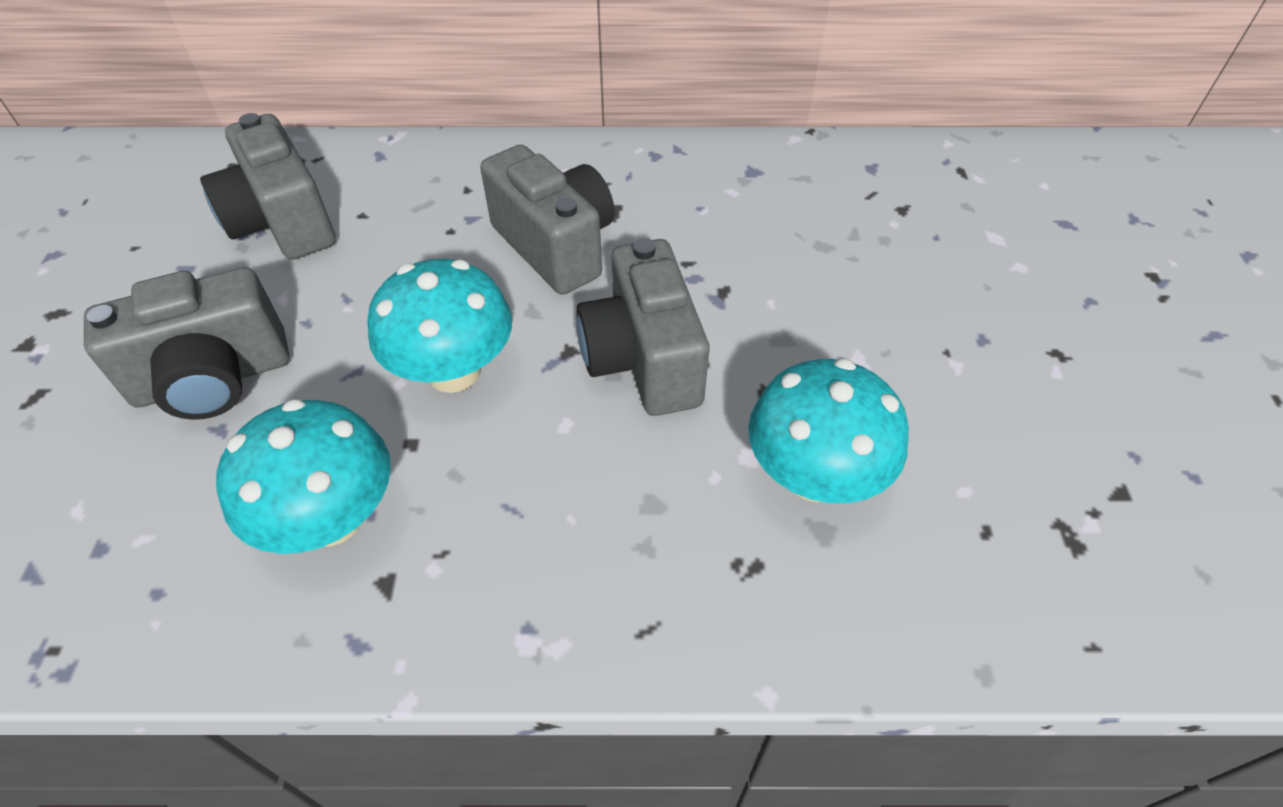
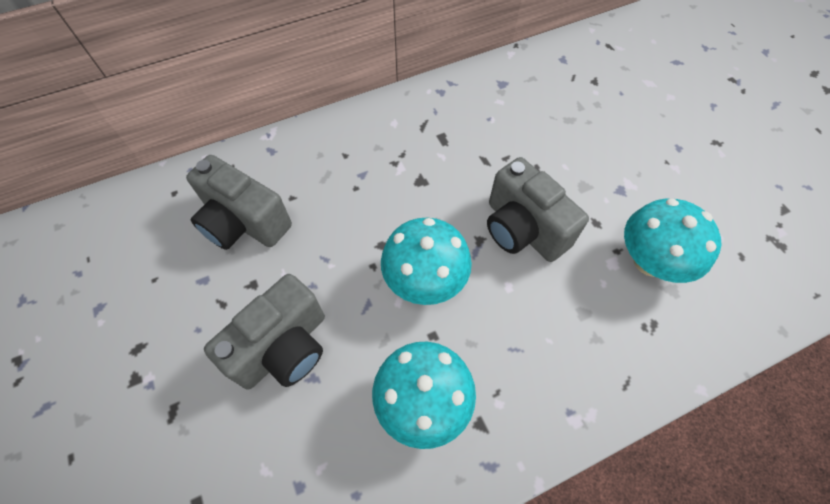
camera: 25 degrees left, 10 degrees up
(556, 246) = (426, 175): grey camera -> none

